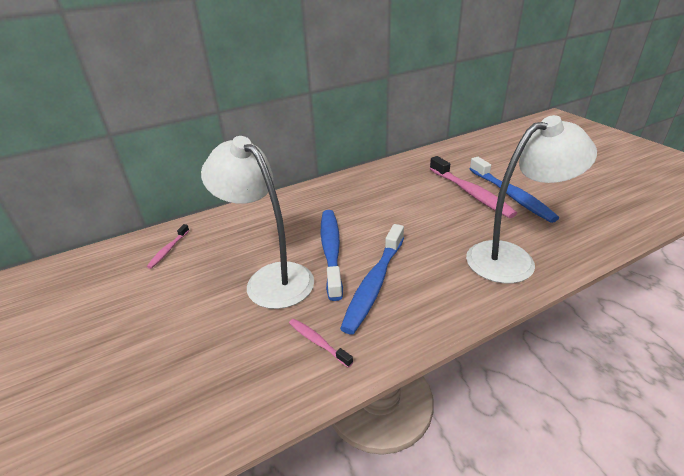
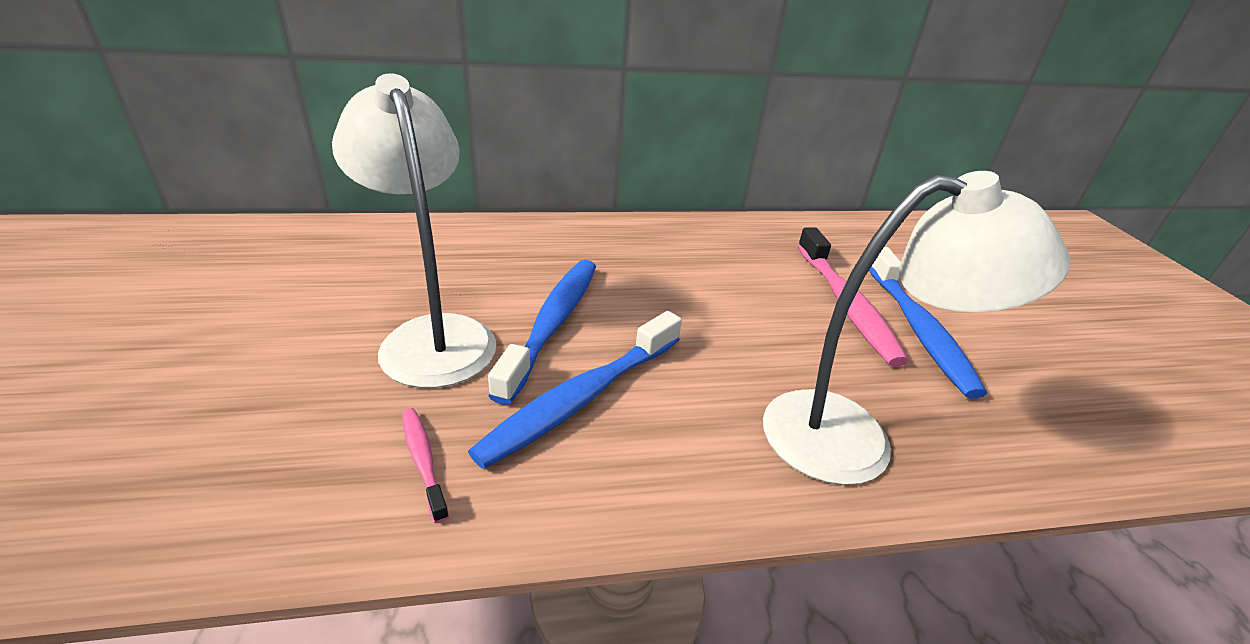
camera: 15 degrees right, 0 degrees up
(168, 250) = (330, 251): pink toothbrush -> none

